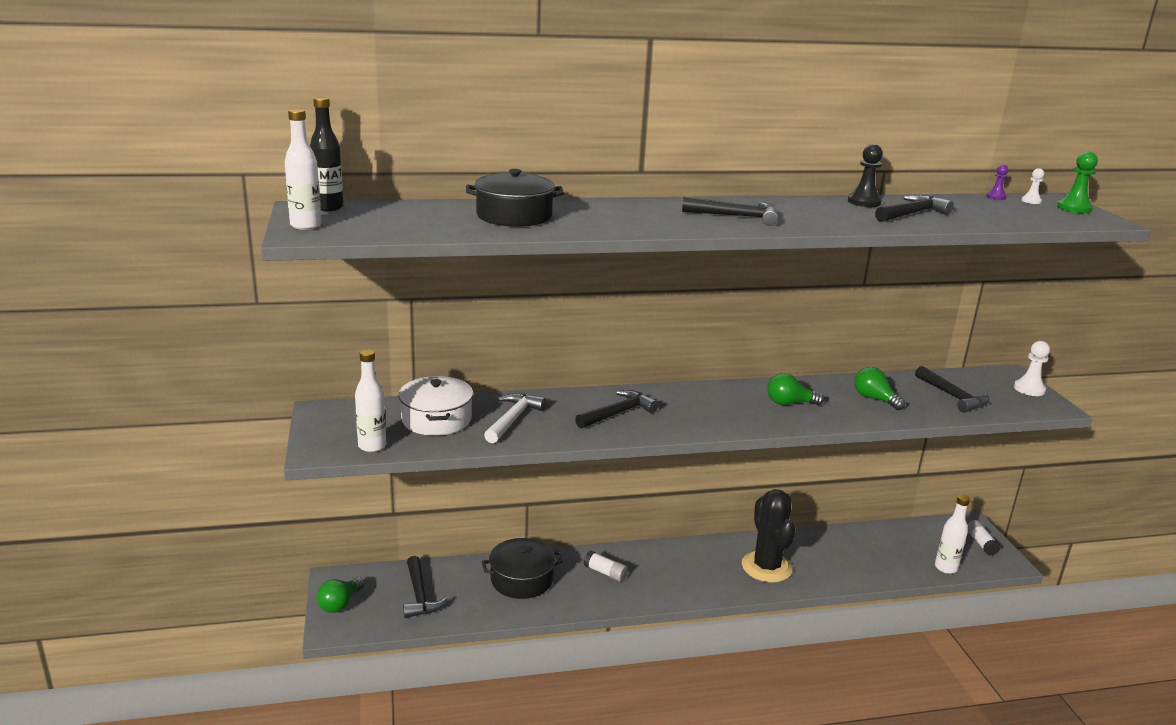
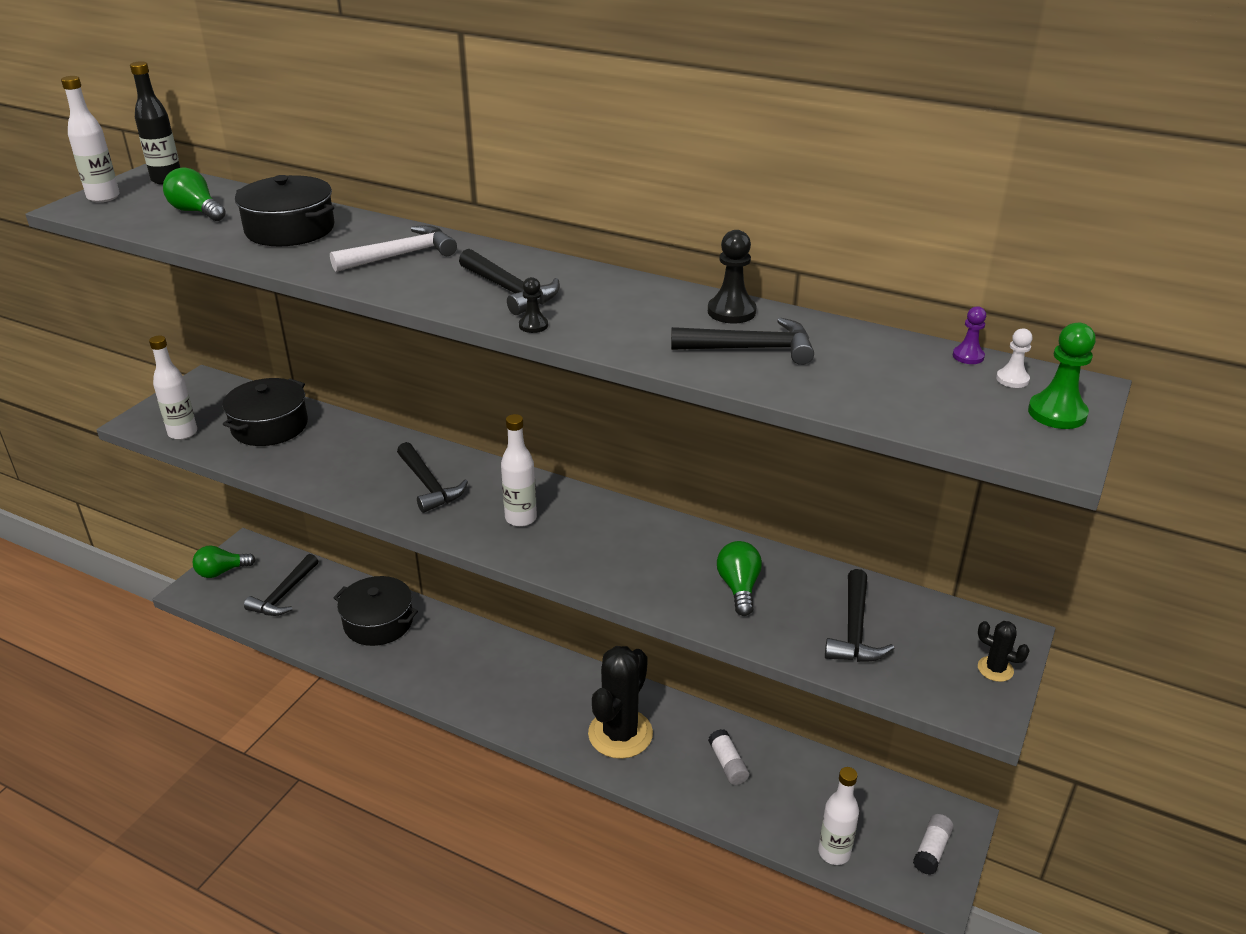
camera: 40 degrees right, 10 degrees up
(436, 419) = (270, 426): white pot -> black pot
(513, 419) = (328, 452): white hammer -> white hammer (401, 255)
(605, 573) = (456, 654): white glue stick -> white glue stick (728, 764)
(618, 413) = (428, 485): black hammer -> black hammer turned 60 degrees clockwise
(706, 410) = (521, 518): none -> white bottle
(789, 403) = (624, 549): green light bulb -> green light bulb (196, 212)
(792, 228) = (533, 325): none -> black pawn
(1029, 389) = (995, 669): white pawn -> black cactus

